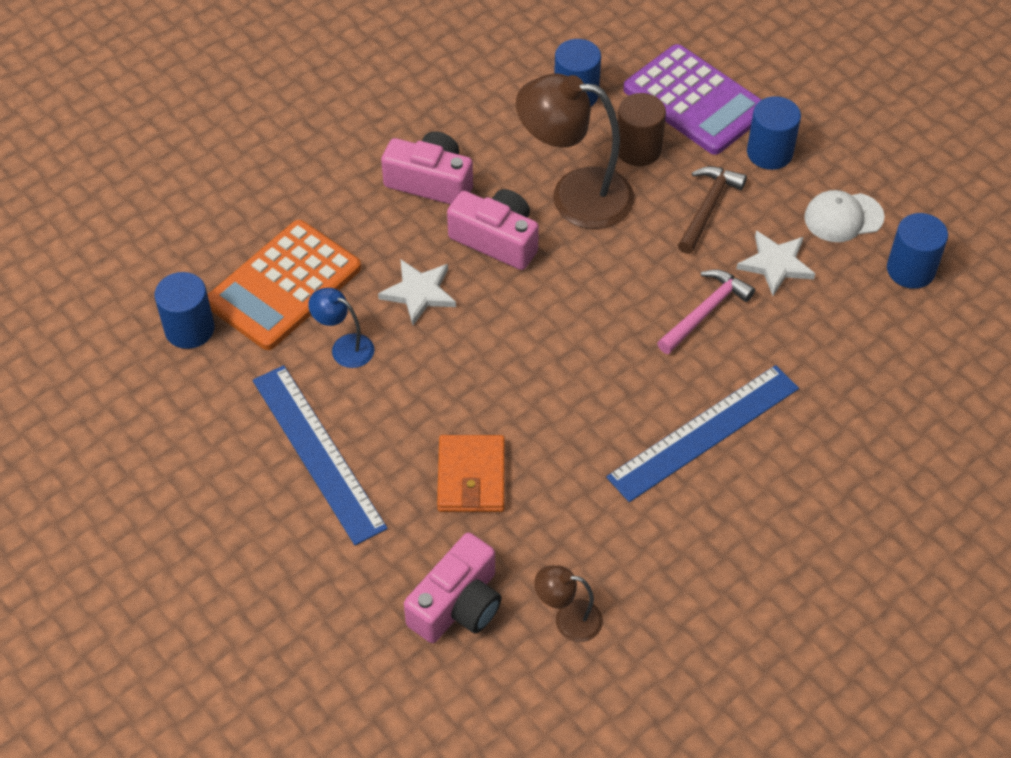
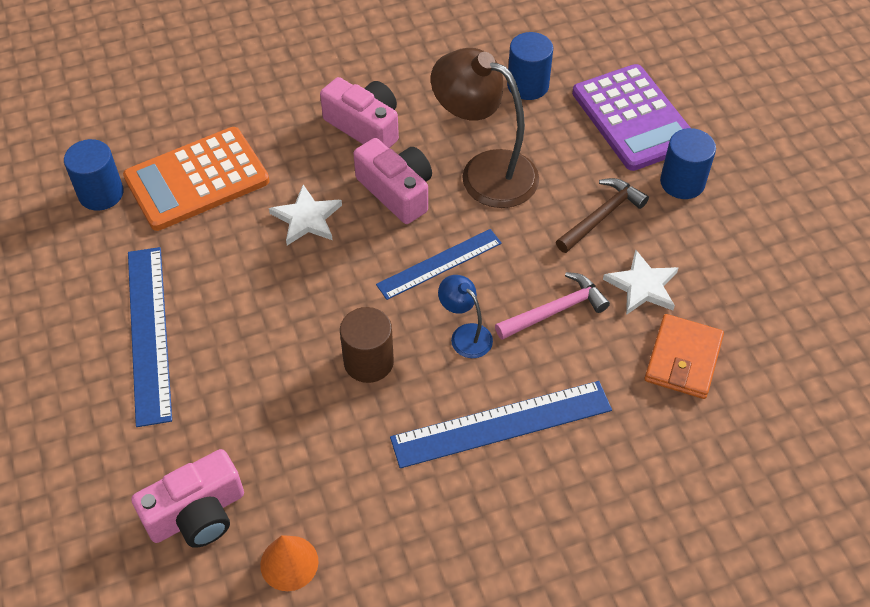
camera: 20 degrees right, 0 degrees up
(344, 347) = (219, 247): blue lamp -> blue lamp (465, 335)
(471, 477) = (269, 397): orange wallet -> orange wallet (683, 359)
(568, 619) = (289, 563): brown lamp -> orange cone
(573, 299) = (439, 263): none -> blue ruler
(638, 149) = (561, 147): brown cylinder -> brown cylinder (368, 362)
(843, 217) = (727, 261): white cap -> none
(910, 270) = (772, 329): blue cylinder -> none

